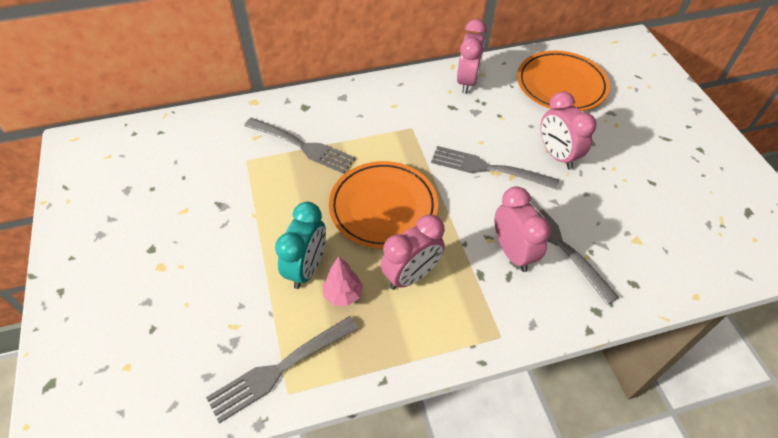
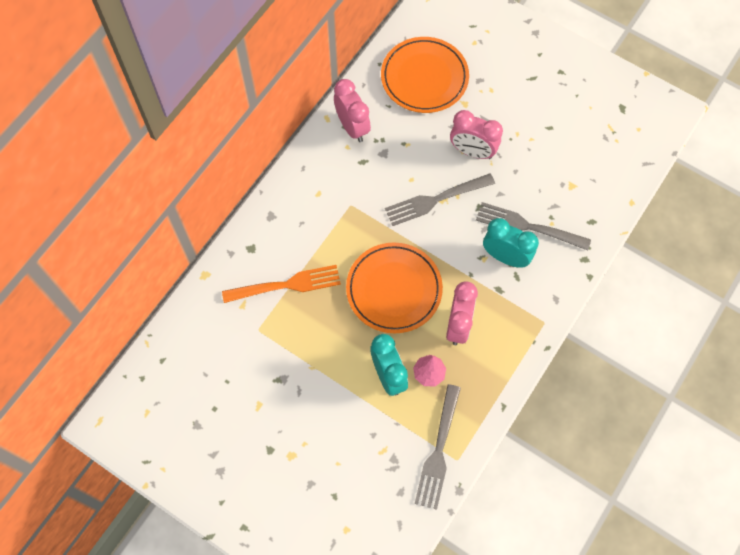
camera: 40 degrees left, 15 degrees up
(301, 146) = (286, 285): grey fork -> orange fork
(513, 252) = (505, 257): pink clock -> turquoise clock

